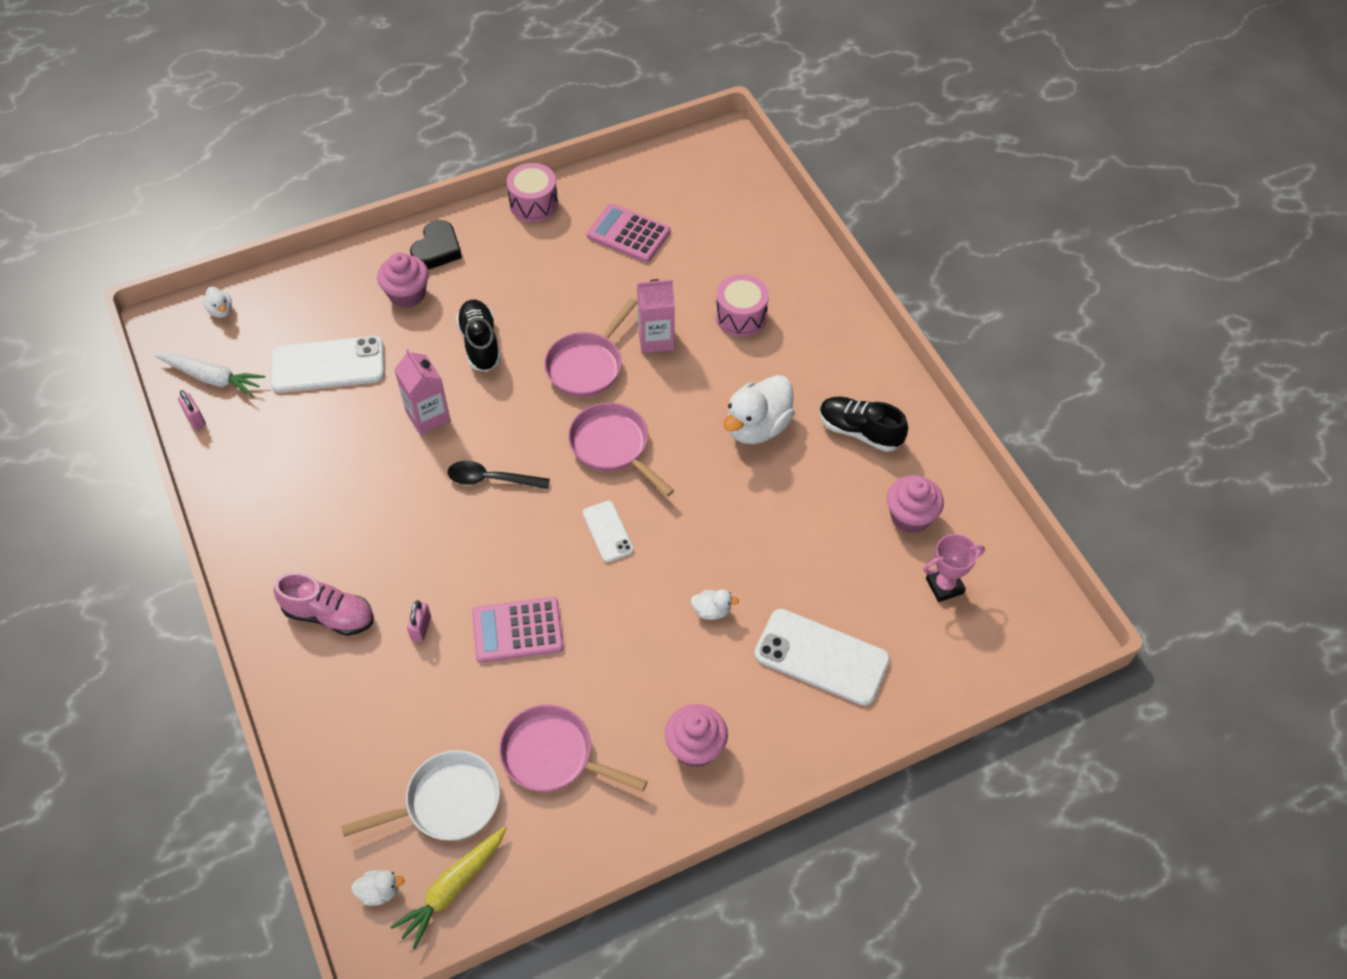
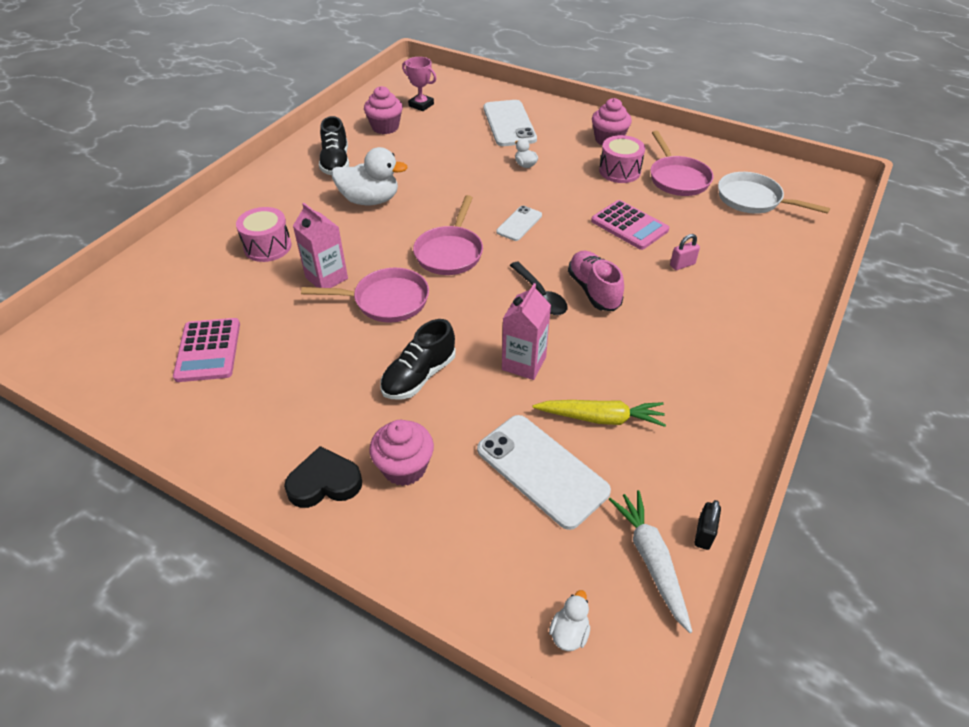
camera: 125 degrees left, 10 degrees down
(195, 419) = (703, 534): pink padlock -> black padlock
(329, 615) = (732, 312): pink shoe -> pink shoe (593, 290)
(379, 891) = (824, 198): white duck -> none
(452, 888) = (784, 177): yellow carrot -> yellow carrot (601, 418)
(533, 204) = (204, 442): pink drum -> pink drum (619, 171)

